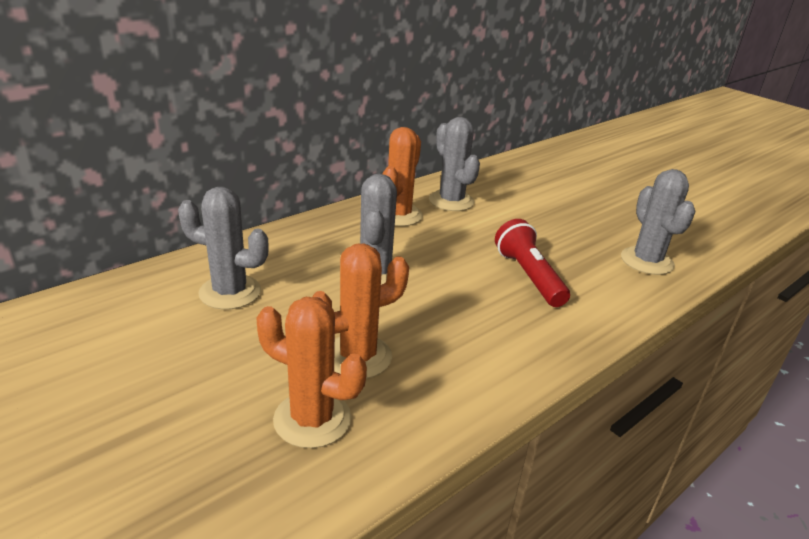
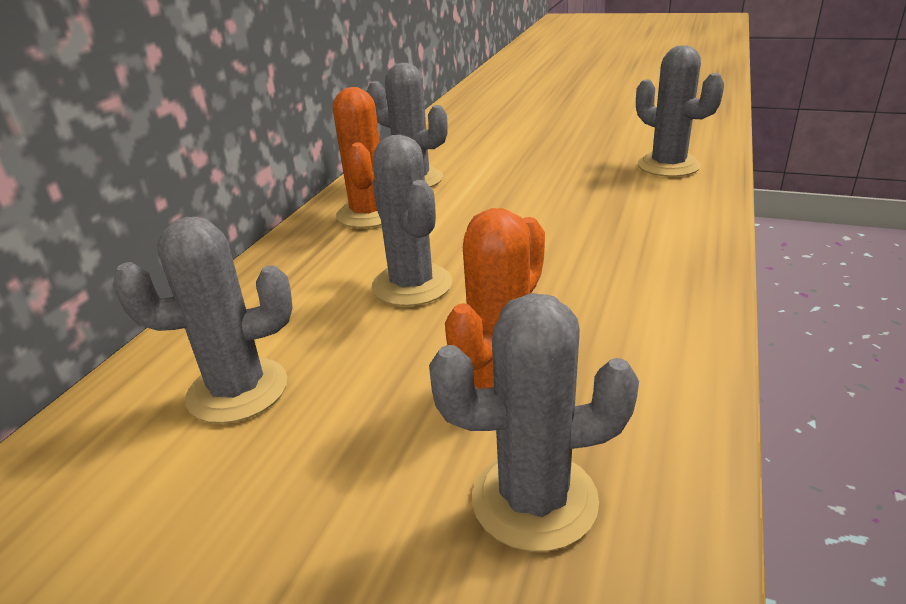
camera: 25 degrees left, 0 degrees up
(312, 419) = (534, 500): orange cactus -> grey cactus
(529, 276) = (581, 221): red flashlight -> none

